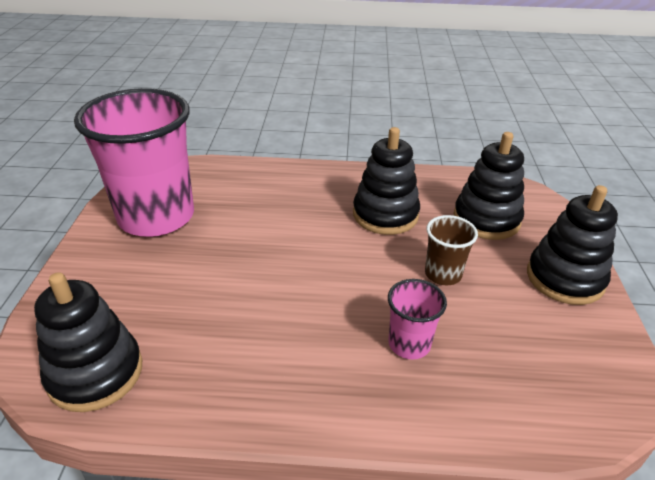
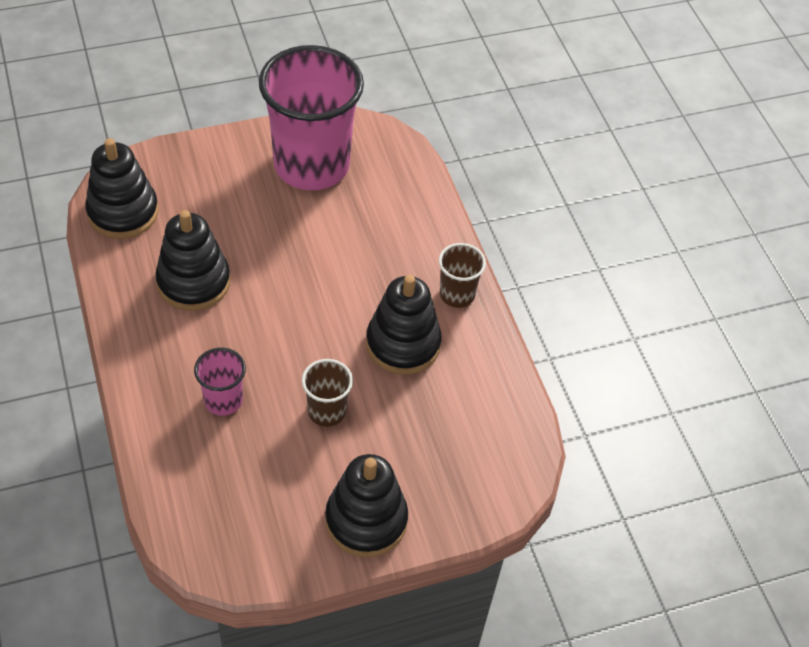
camera: 65 degrees right, 15 degrees up
(348, 178) = (457, 294): none -> brown cup
(486, 219) = (440, 439): black stacking toy -> black stacking toy (193, 282)

